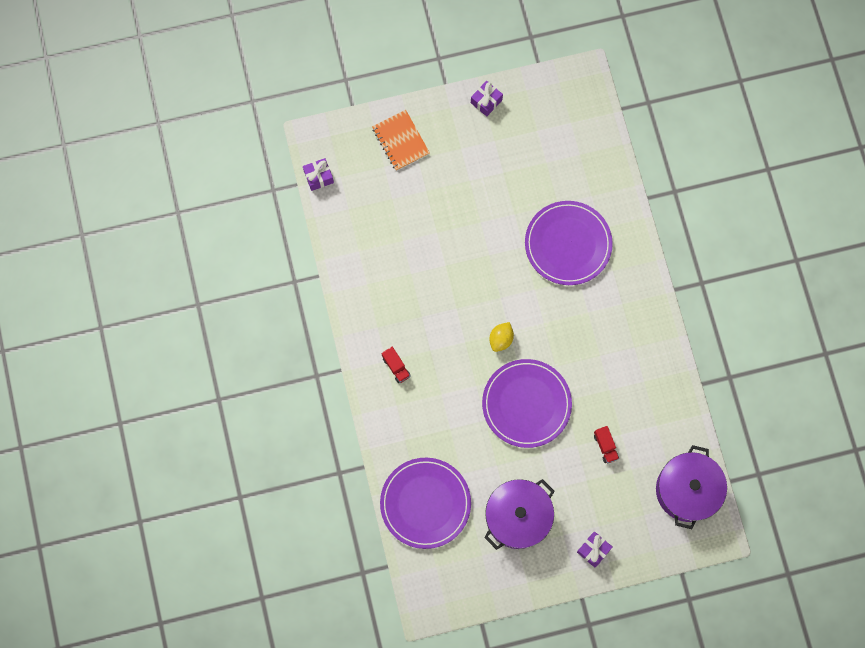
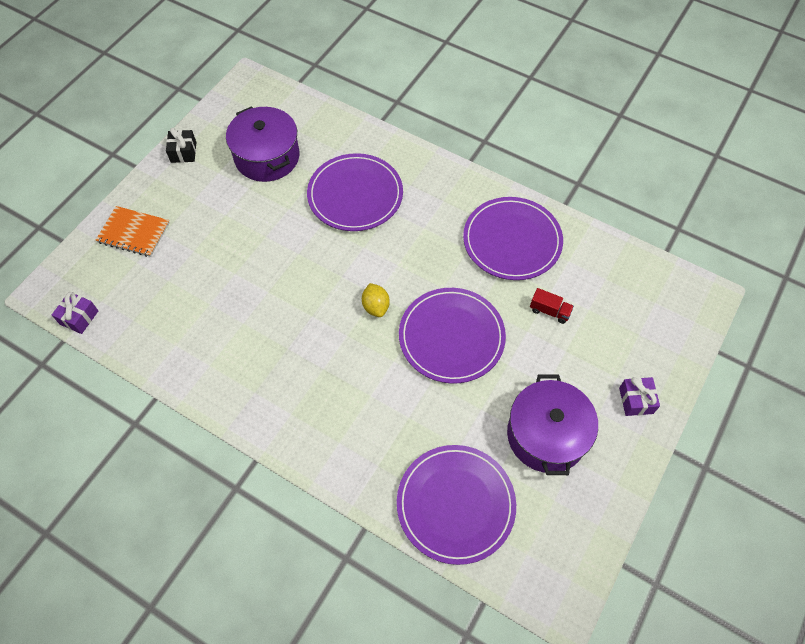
camera: 45 degrees left, 15 degrees down
(396, 367) = (306, 410): red truck -> none
(486, 101) = (183, 152): purple gift -> black gift
(635, 376) = (512, 241): none -> purple plate
(687, 490) = (646, 285): purple pot -> purple pot (267, 157)

